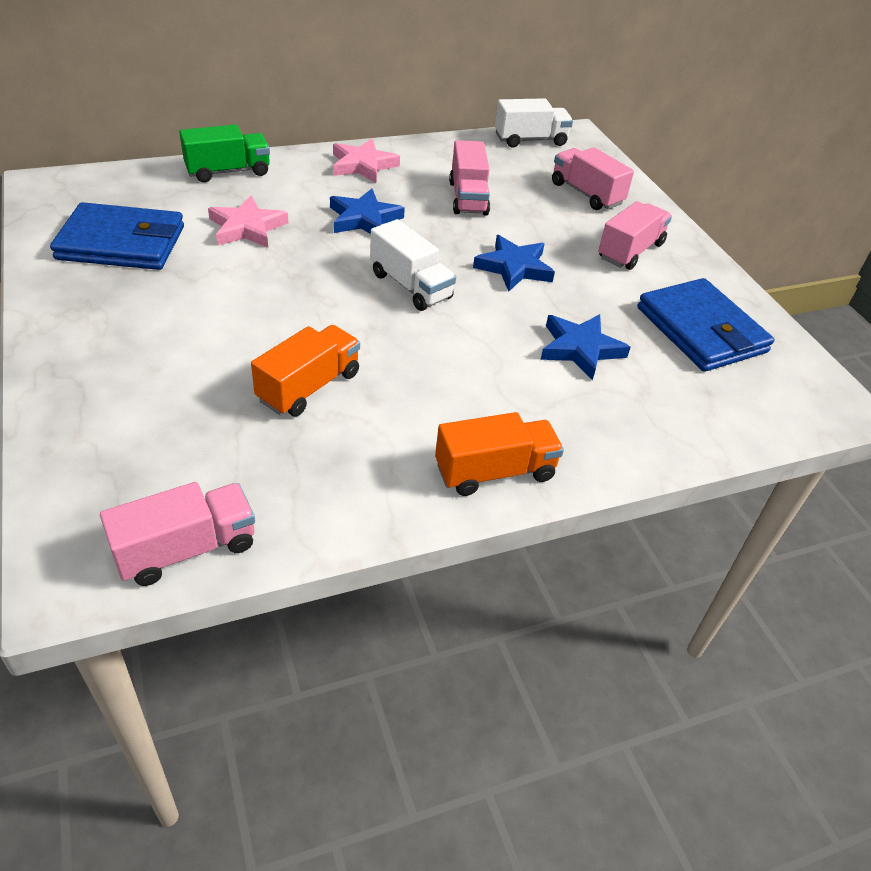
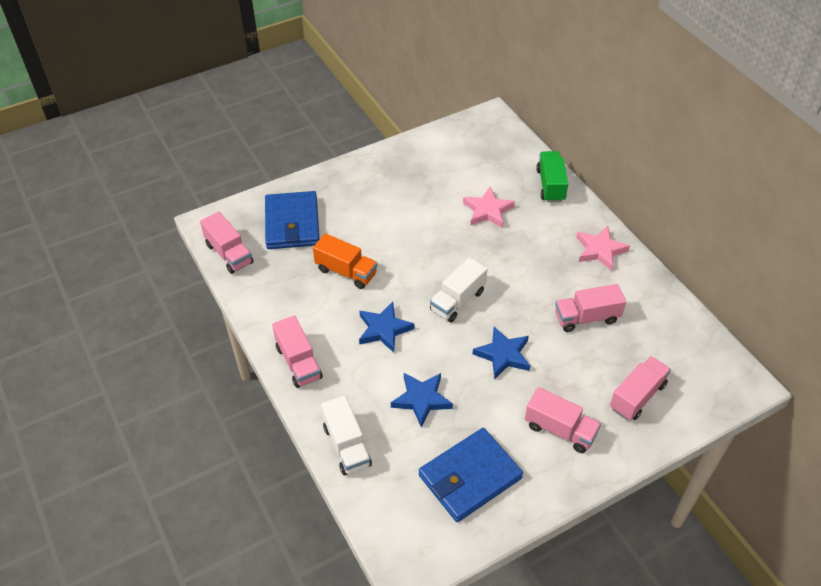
camera: 85 degrees right, 5 degrees up
(121, 243) = (447, 164): blue wallet -> blue wallet (292, 223)
(228, 171) = (550, 185): green truck -> green truck turned 150 degrees counterclockwise
(364, 219) = (526, 264): blue star -> blue star (384, 329)
(495, 471) = (298, 362): orange truck -> pink truck
(530, 140) = (711, 350): white truck -> white truck (347, 446)

